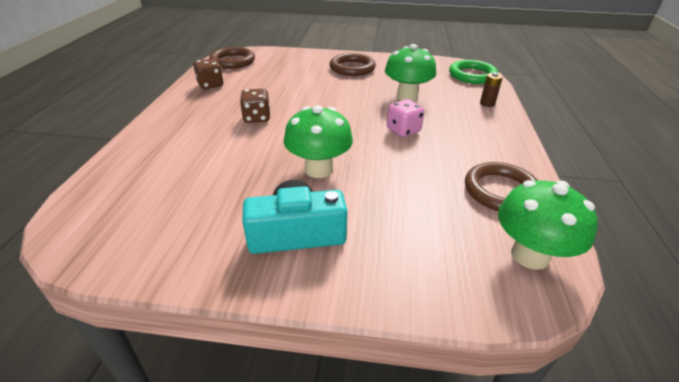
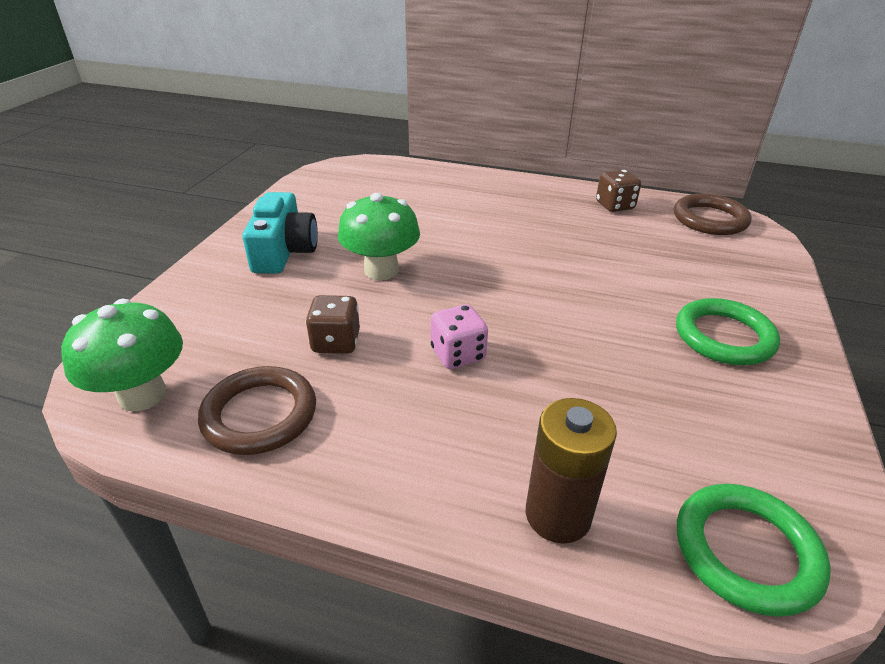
camera: 100 degrees right, 0 degrees up
(257, 118) = (515, 236): brown dice -> brown dice (336, 342)
(352, 68) = (724, 337): brown ring -> green ring
(407, 96) = (590, 387): green mushroom -> none
(487, 104) = (558, 515): brown battery -> brown battery, size x1.82

